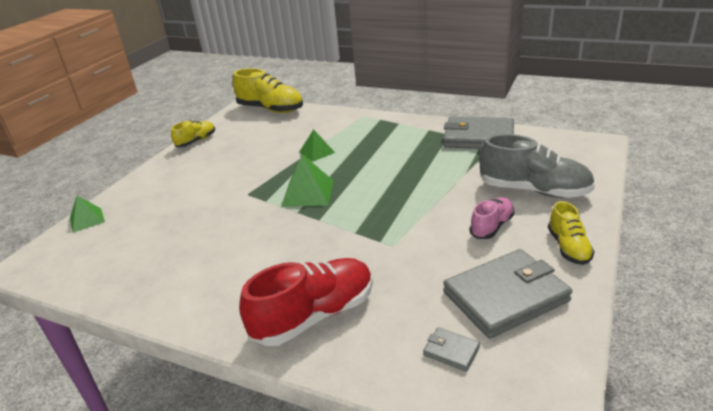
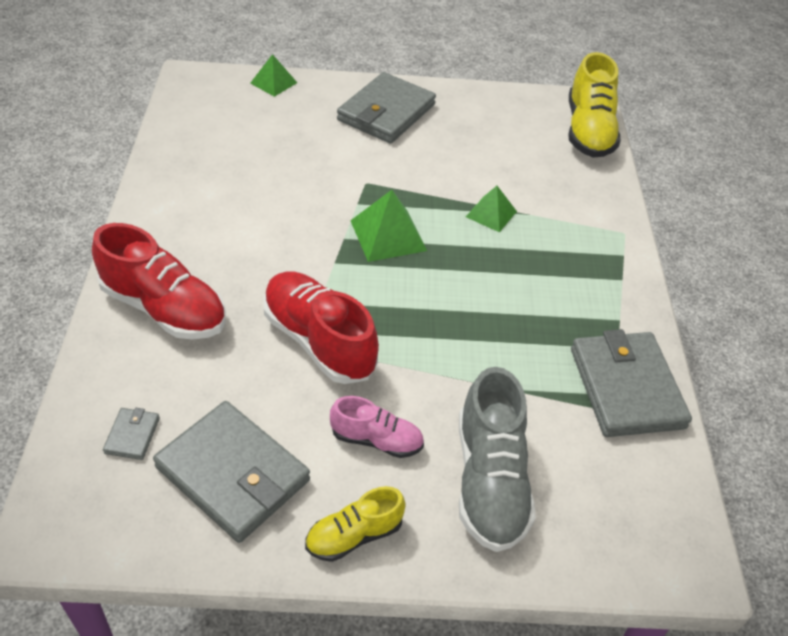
camera: 60 degrees right, 15 degrees up
(180, 174) = (386, 112): none -> grey wallet
(196, 141) = (466, 96): yellow shoe -> none
(393, 238) = (319, 341): none -> red shoe

